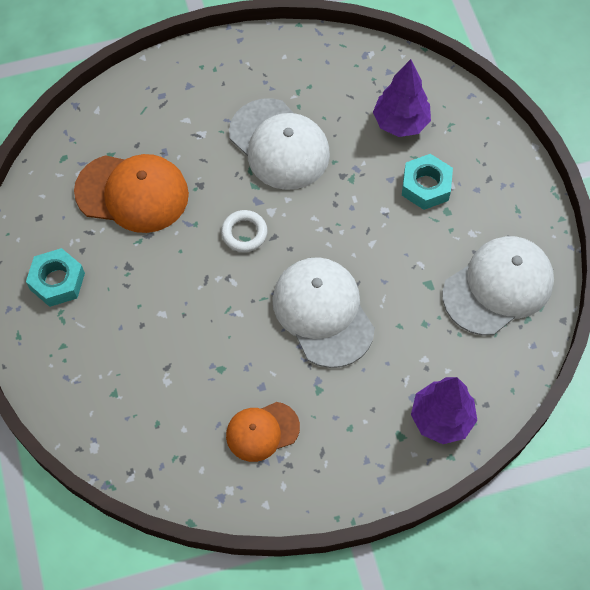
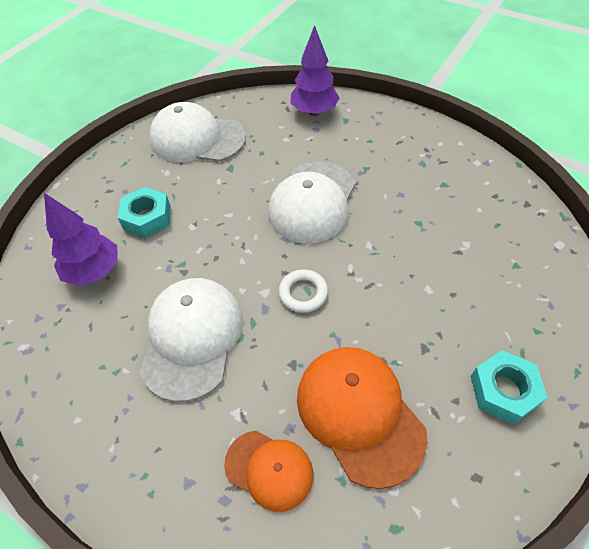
camera: 130 degrees left, 10 degrees down
(262, 431) = (426, 173): orange cap -> orange cap (269, 469)

